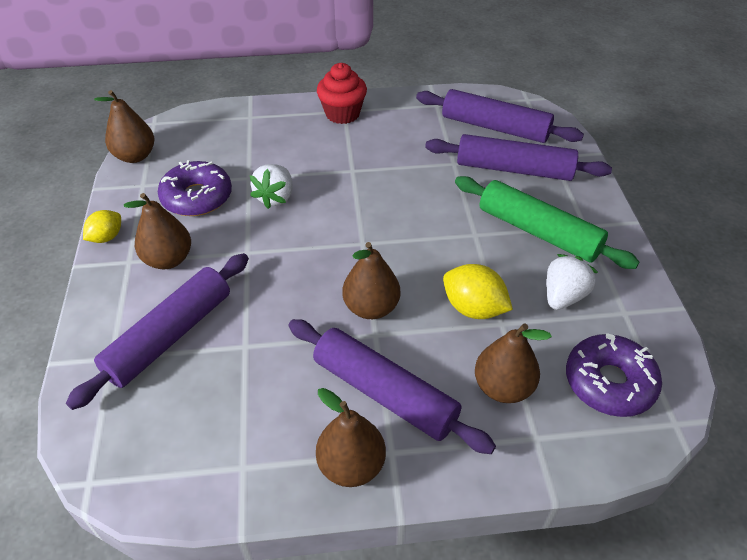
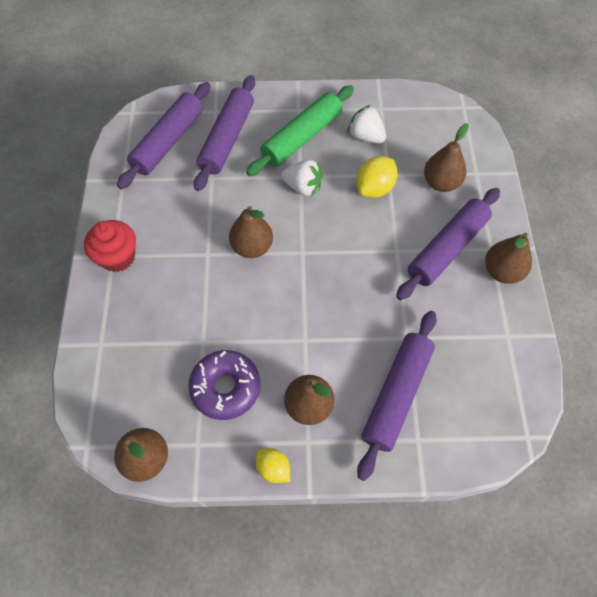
camera: 85 degrees left, 15 degrees up
(169, 336) = (396, 395): purple rolling pin -> purple rolling pin turned 75 degrees clockwise
(275, 197) = (236, 317): white strawberry -> white strawberry (303, 187)
(371, 307) = (371, 251): brown pear -> brown pear (252, 247)
(609, 382) = (436, 129): purple donut -> none

